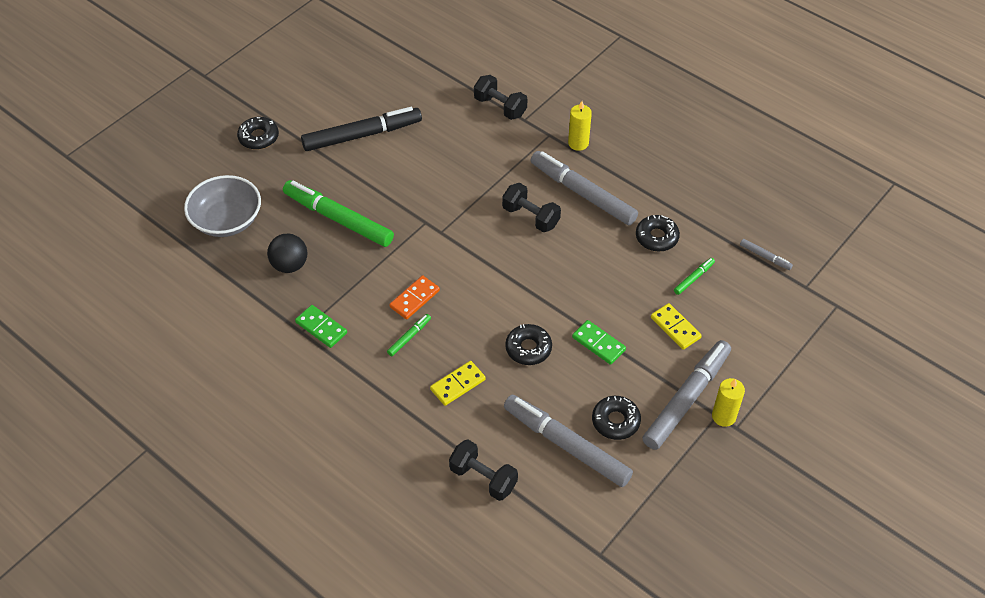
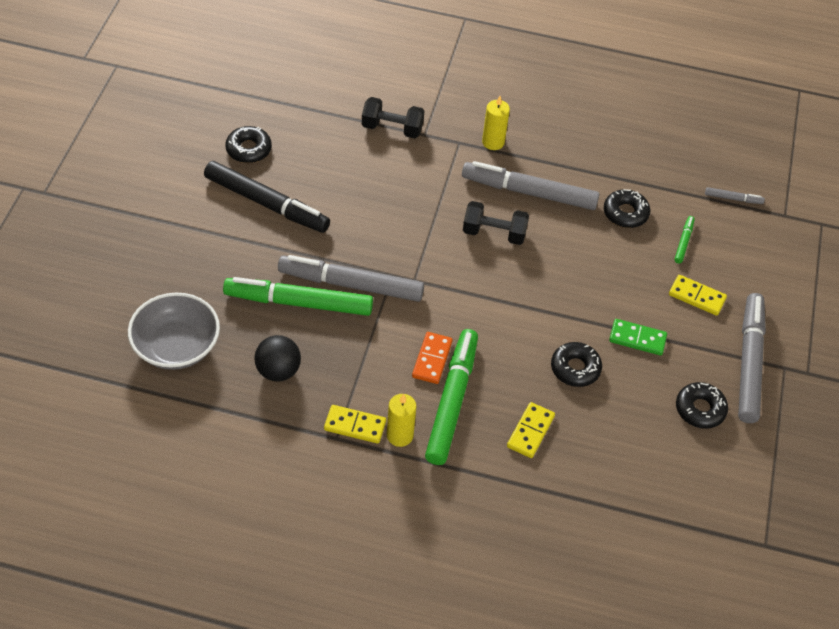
camera: 30 degrees left, 0 degrees up
(258, 137) = (153, 242): black donut -> black donut (248, 149)
(321, 327) = (355, 425): green domino -> yellow domino
(362, 135) = (266, 204): black marker -> black marker turned 75 degrees clockwise
(409, 337) = (452, 401): green marker -> green marker, size x2.34
(483, 478) = (614, 516): black dumbbell -> none
(566, 445) = (670, 451): grey marker -> grey marker (351, 284)
(723, 416) = (791, 366): yellow candle -> yellow candle (400, 435)

